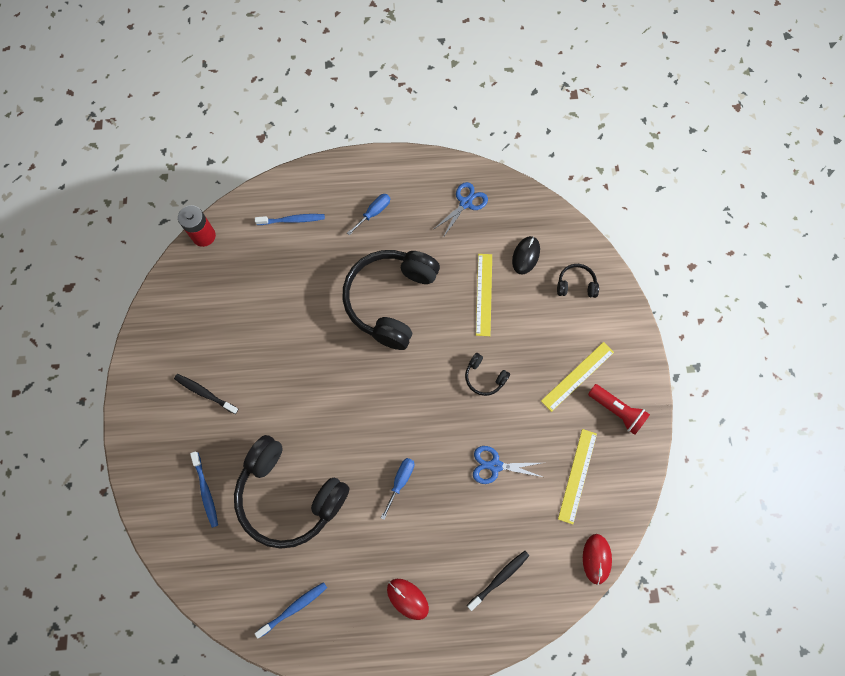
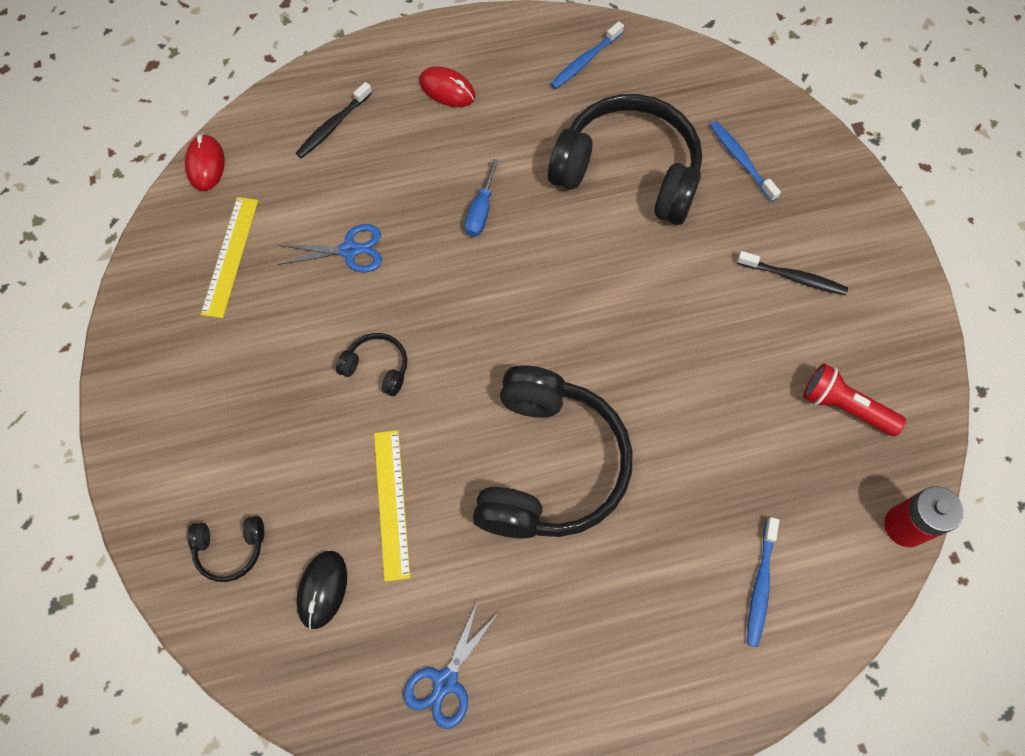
camera: 170 degrees right, 5 degrees down
(292, 220) = (760, 585): blue toothbrush -> blue toothbrush turned 60 degrees counterclockwise
(373, 213) = (616, 627): blue screwdriver -> none
(577, 376) = (229, 393): yellow ruler -> none
(616, 410) = (168, 352): red flashlight -> red flashlight (844, 407)

